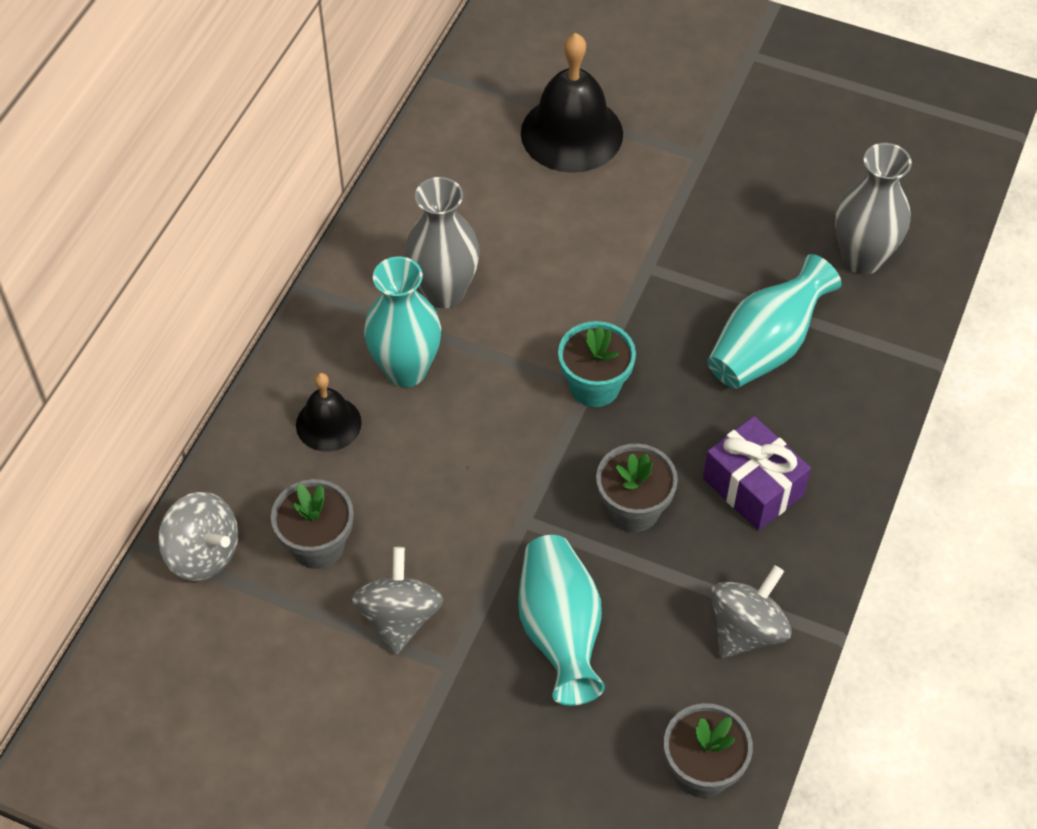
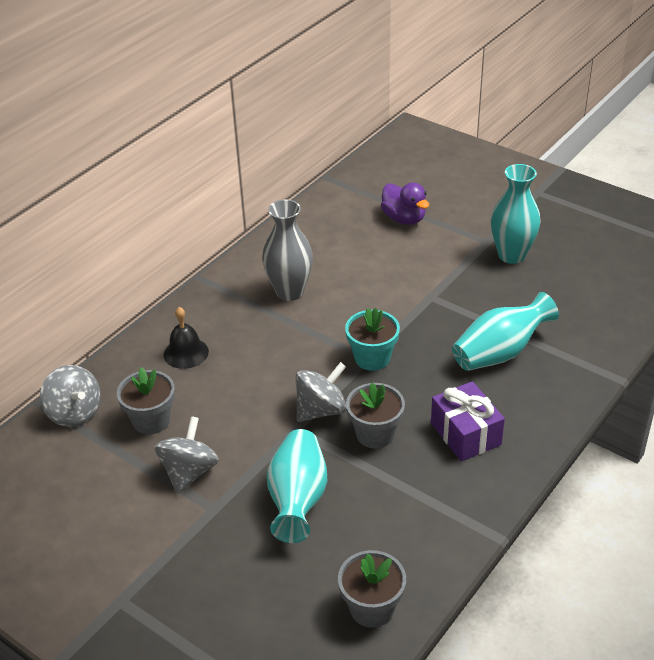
camera: 15 degrees right, 15 degrees down
(406, 370) = (248, 330): turquoise vase -> turquoise vase (511, 255)
(571, 133) = (404, 219): black bell -> purple duck
(746, 629) = (433, 522): grey spinning top -> grey spinning top (321, 410)
(862, 258) = (583, 312): grey vase -> none

